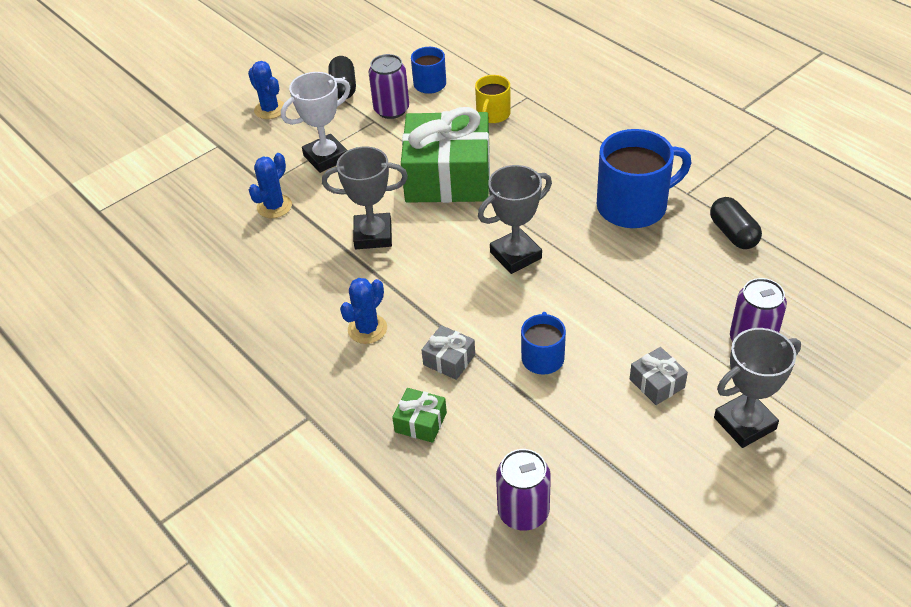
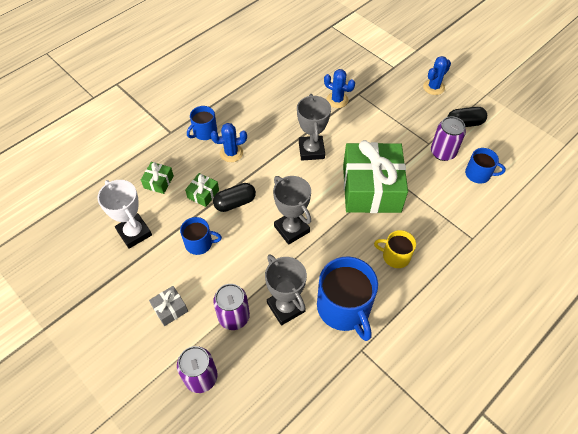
camera: 85 degrees right, 10 degrees up
(316, 367) = (204, 132): none -> blue mug
(326, 157) = (386, 120): white trophy -> white trophy (134, 233)
(367, 329) = (231, 153): blue cactus -> blue cactus turned 45 degrees counterclockwise
(449, 360) = (203, 194): grey gift -> green gift
(493, 114) = (446, 215): yellow mug -> yellow mug (395, 256)
(523, 512) = (89, 231): purple can -> purple can (234, 317)
(733, 234) = (313, 380): black capsule -> black capsule (235, 203)
(745, 423) = (129, 361): grey trophy -> grey trophy (286, 307)

